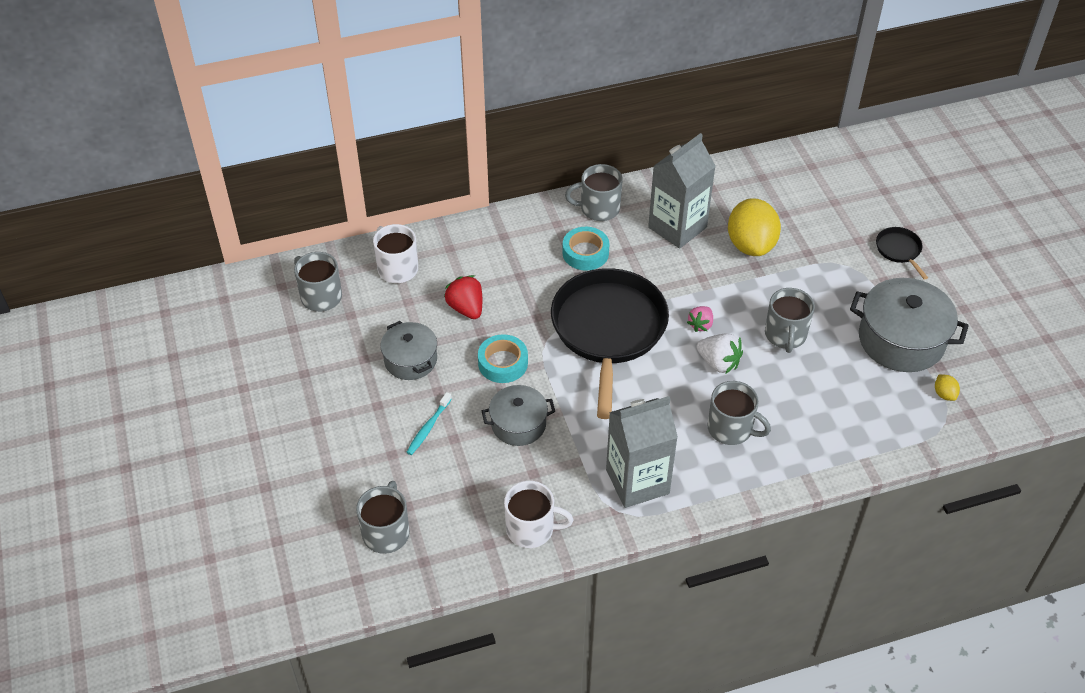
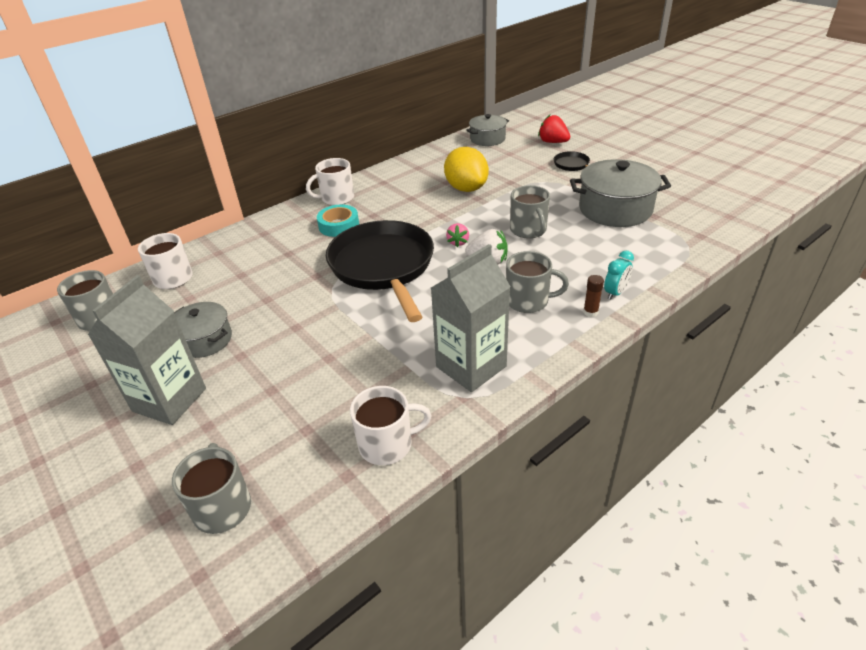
camera: 20 degrees left, 10 degrees down
(428, 427) = (241, 389): turquoise toothbrush -> none
(466, 308) = (247, 287): red strawberry -> red strawberry (553, 142)
(503, 363) = (298, 316): turquoise tape -> none
(518, 424) = (333, 357): grey pot -> grey pot (487, 139)
(598, 208) = (336, 198): grey mug -> white mug
(677, 227) = (404, 193): grey carton -> grey carton (169, 400)
(784, 465) = (590, 312): none -> brown glue stick
(824, 452) = (615, 293): none -> turquoise clock
(944, 394) = (672, 230): yellow lemon -> none

